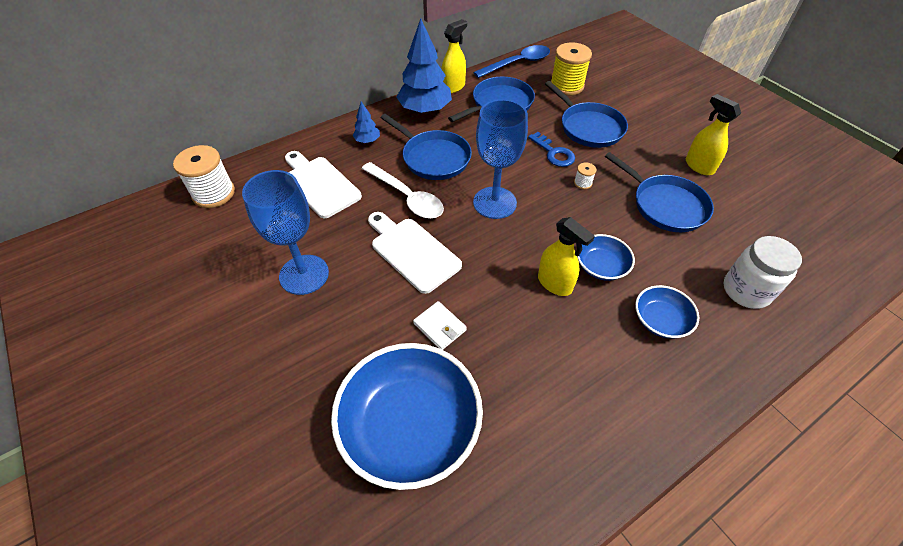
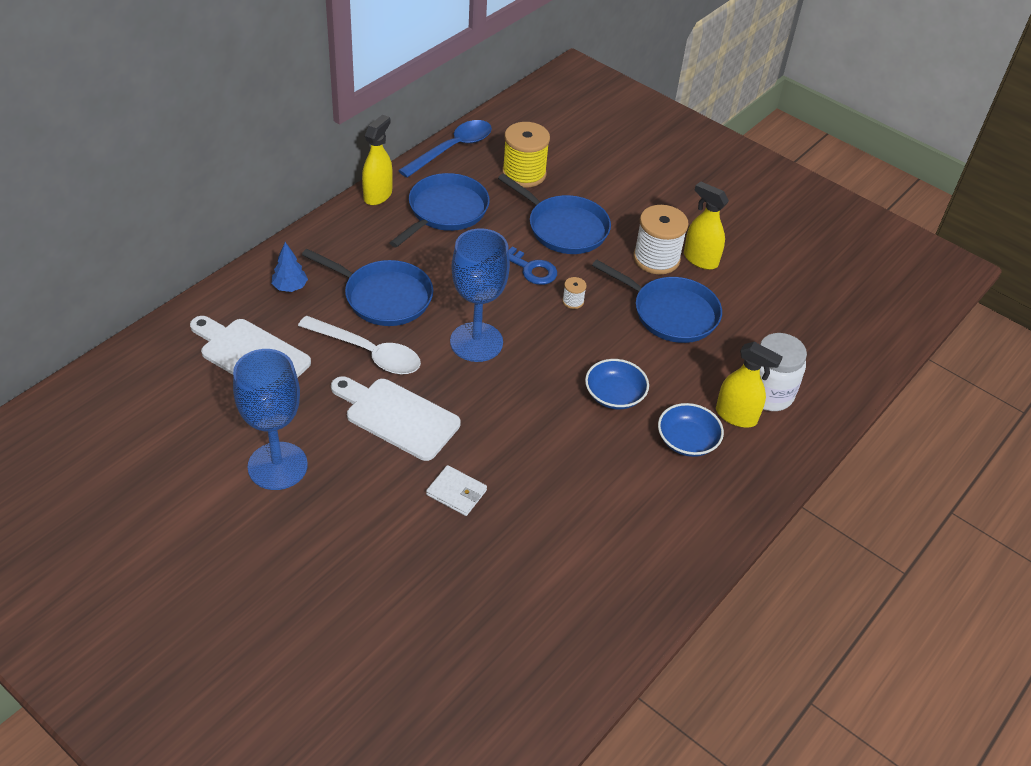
camera: 20 degrees left, 5 degrees down
(214, 193) = (114, 389): white spool -> white spool (656, 259)
(410, 426) = (457, 594): blue bowl -> none
(425, 110) = (351, 233): blue tree -> none
(555, 283) = (569, 423): yellow spray bottle -> yellow spray bottle (736, 416)

